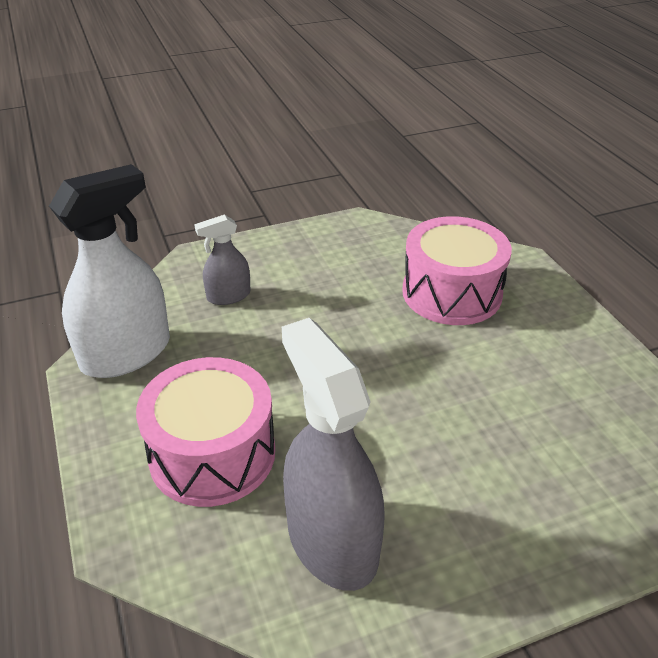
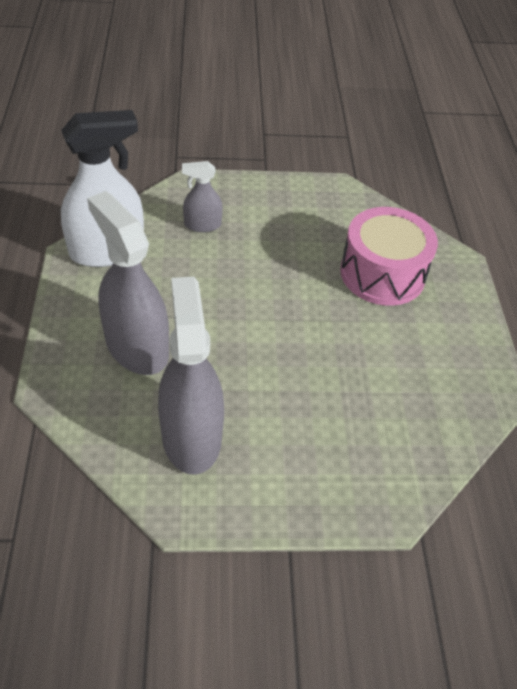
camera: 15 degrees right, 10 degrees up
(212, 454) = (136, 347): pink drum -> grey spray bottle

